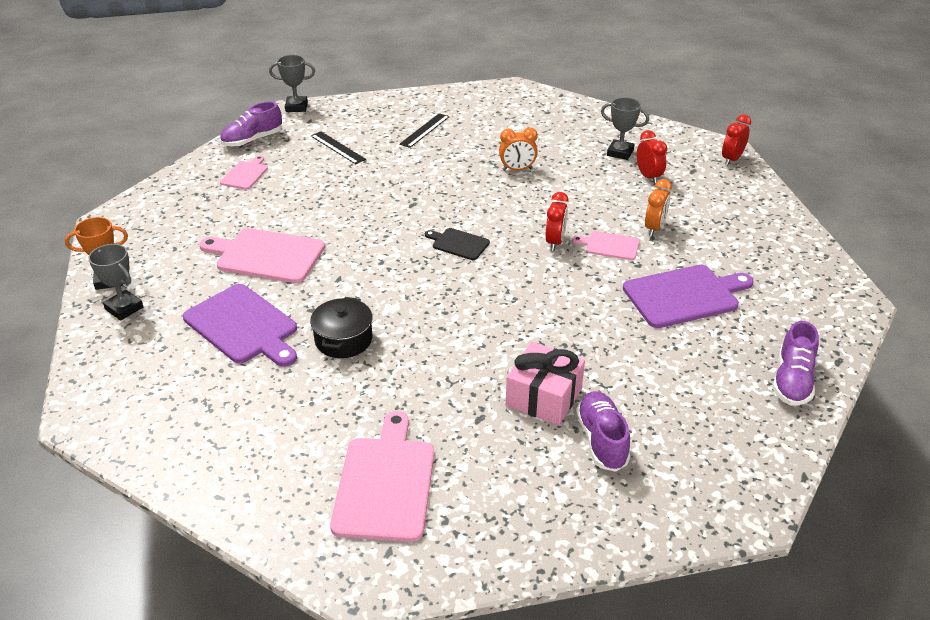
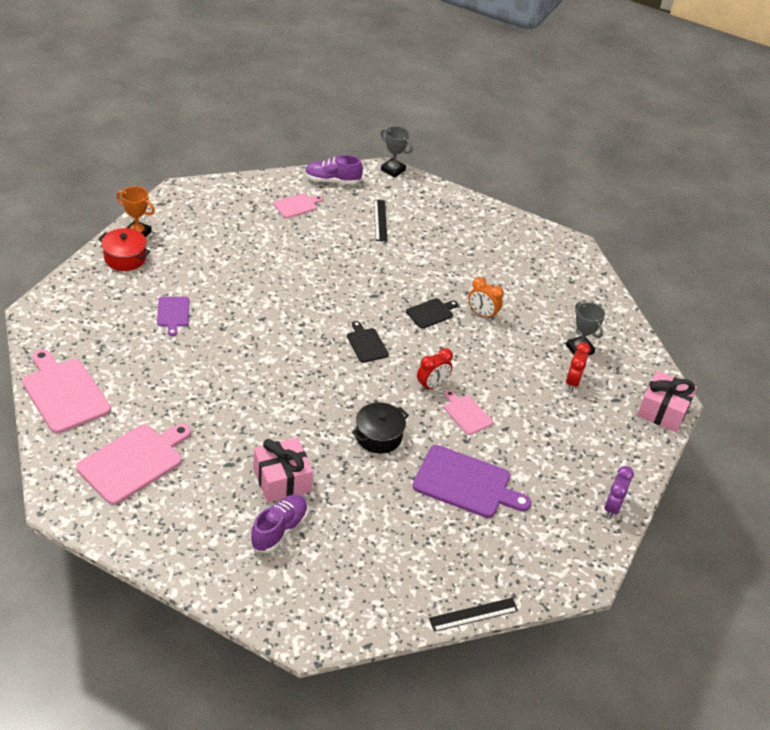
camera: 35 degrees right, 5 degrees up
(124, 308) = (125, 258): grey trophy -> red pot
(243, 326) = (173, 313): purple cutting board -> purple cutting board, size x0.54
(266, 255) = (240, 274): pink cutting board -> pink cutting board (64, 393)
(343, 340) = (216, 361): black pot -> black pot (378, 436)
(425, 130) = (458, 242): black ruler -> black ruler (473, 614)
(477, 191) = (431, 313): none -> black cutting board
(654, 228) = (517, 423): orange clock -> none
(731, 159) = (662, 411): red clock -> pink gift
(792, 381) = (452, 588): purple shoe -> none
(799, 243) = (612, 507): none -> purple clock

